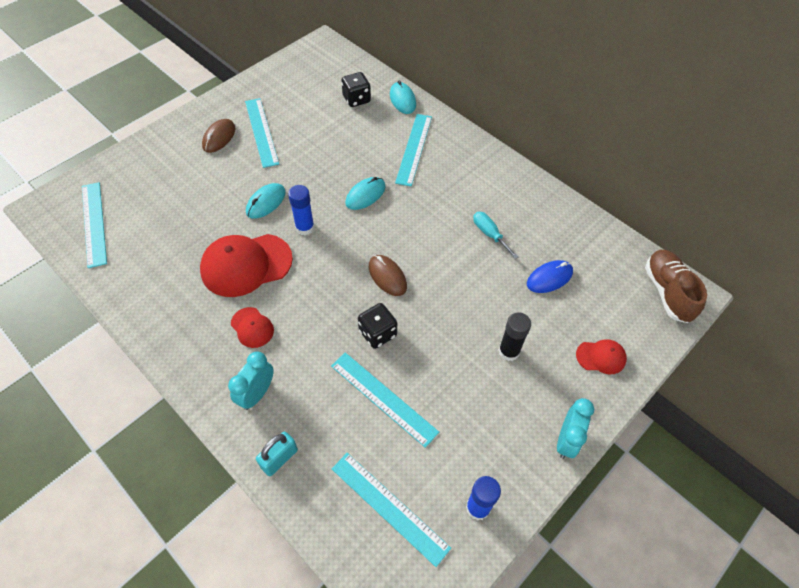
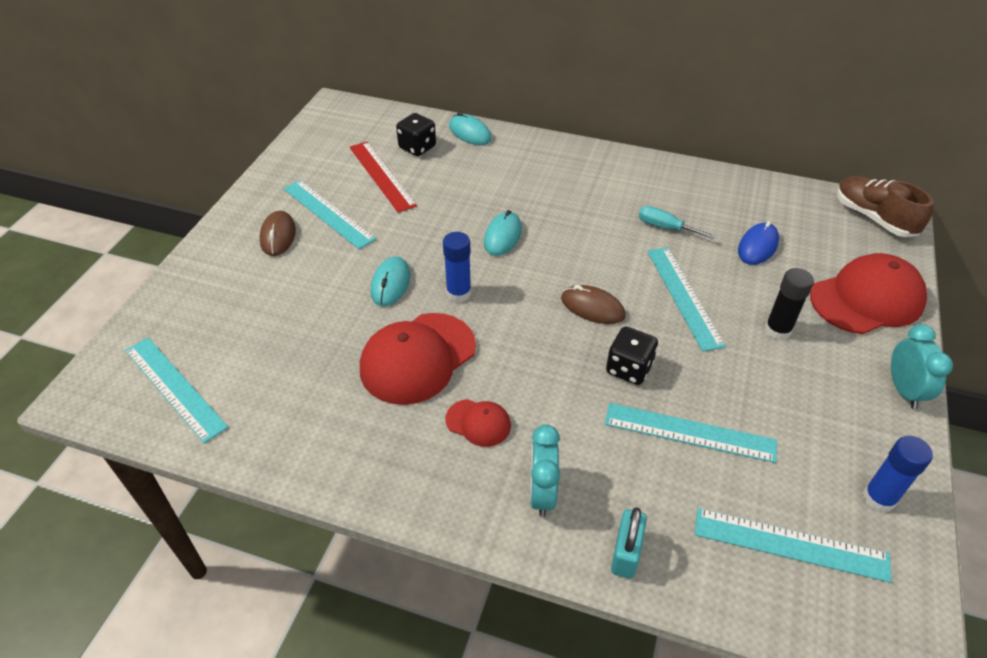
camera: 25 degrees left, 10 degrees down
(316, 114) = (382, 175): none -> red ruler
(414, 149) = (520, 175): turquoise ruler -> turquoise ruler (684, 296)
(601, 357) = (867, 299): red cap -> red cap, size x2.00

